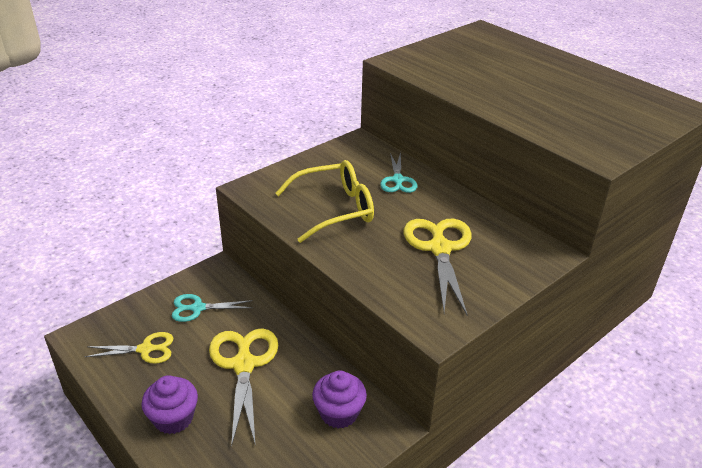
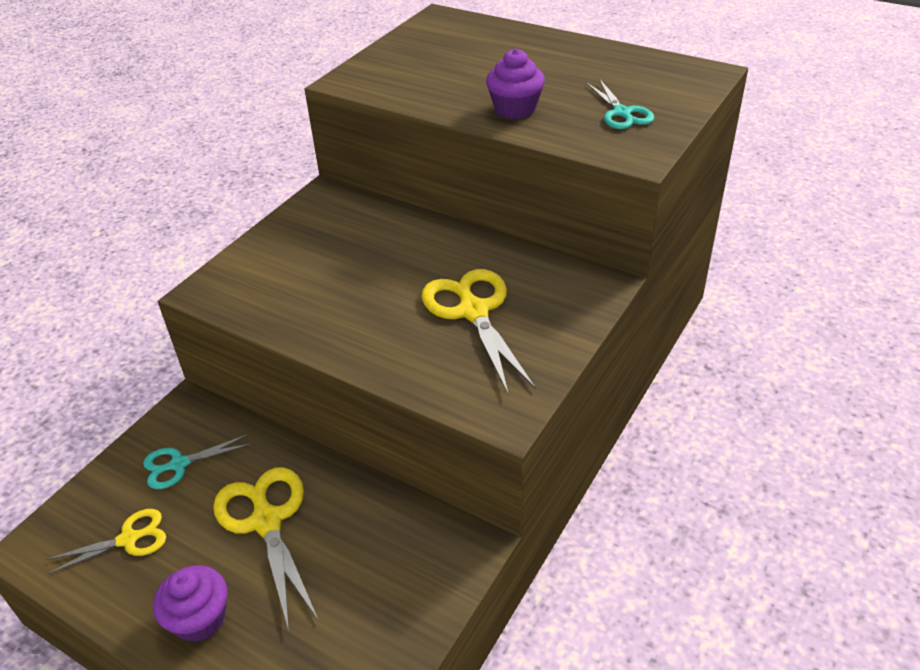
camera: 15 degrees left, 5 degrees up
(334, 209) = (325, 293): yellow glasses -> none
(339, 413) = (407, 547): purple cupcake -> purple cupcake (515, 109)
(398, 180) = (391, 235): turquoise scissors -> turquoise scissors (622, 113)

